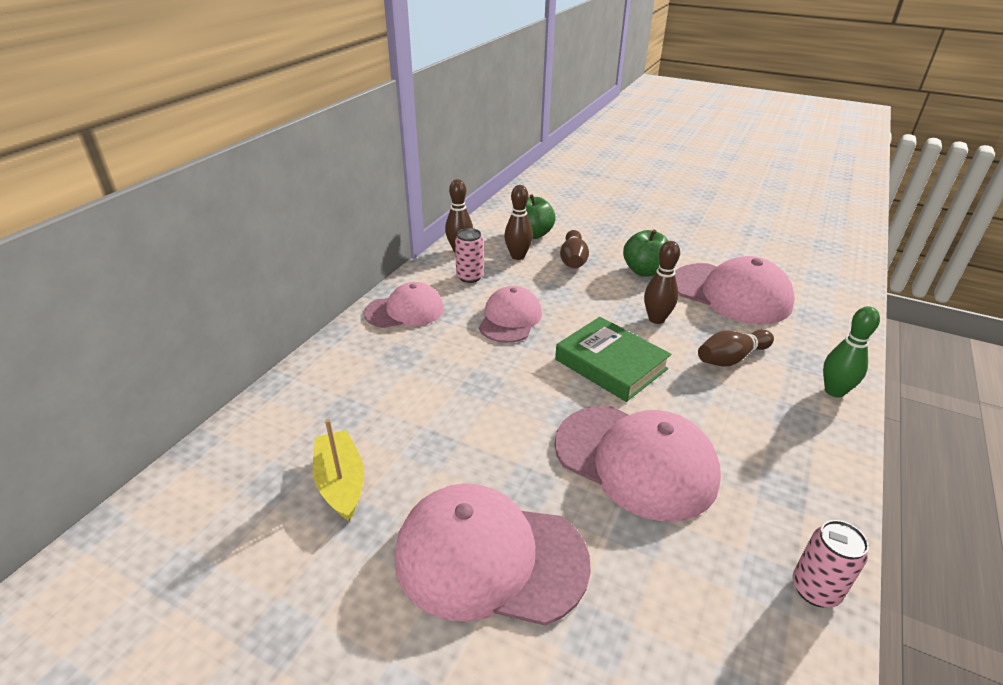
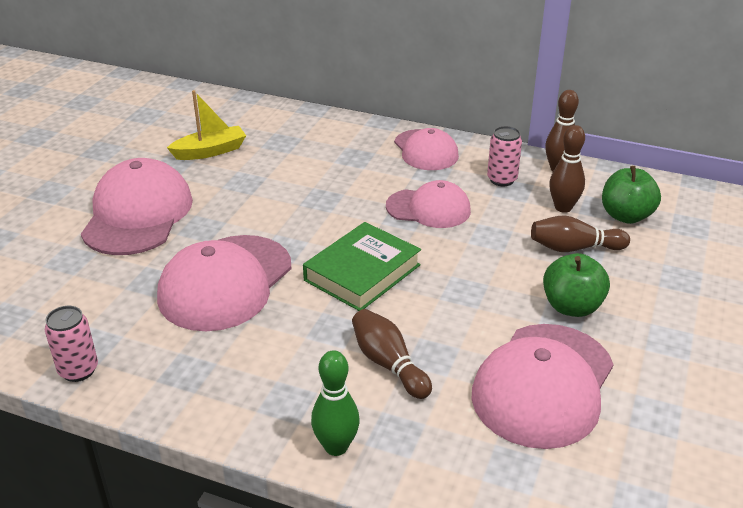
camera: 85 degrees right, 0 degrees up
(656, 319) = (457, 310): brown bowling pin -> none

